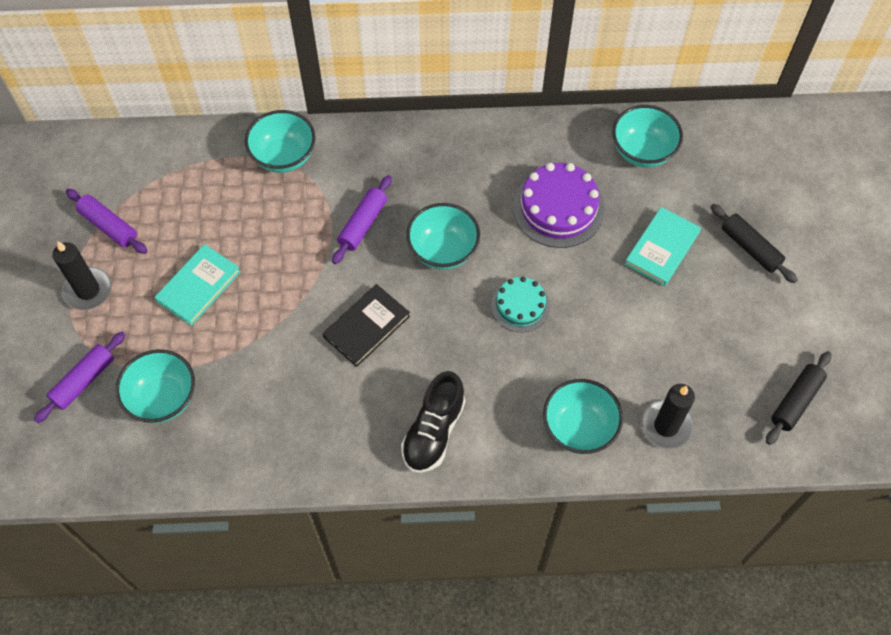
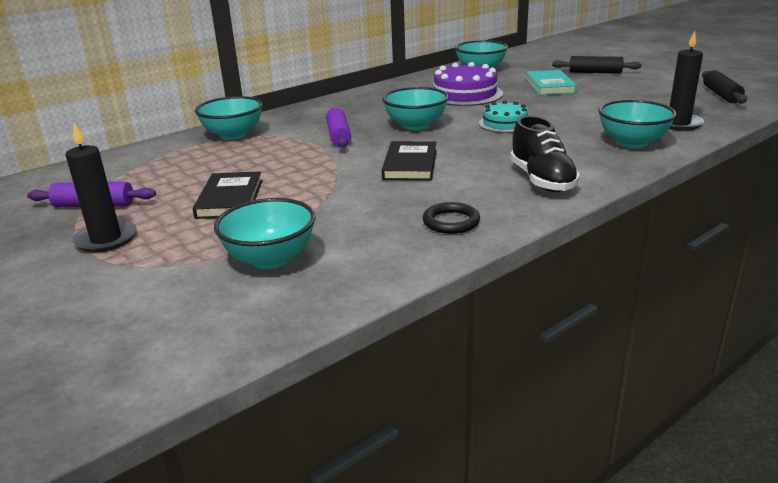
camera: 35 degrees left, 35 degrees down
(83, 381) = (160, 285): purple rolling pin -> none
(198, 286) = (230, 199): turquoise book -> black book
(309, 440) = (451, 222): none -> black ring

